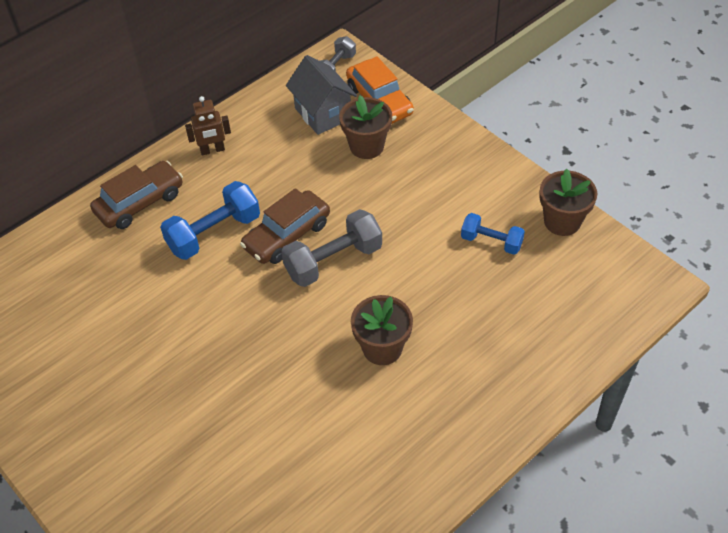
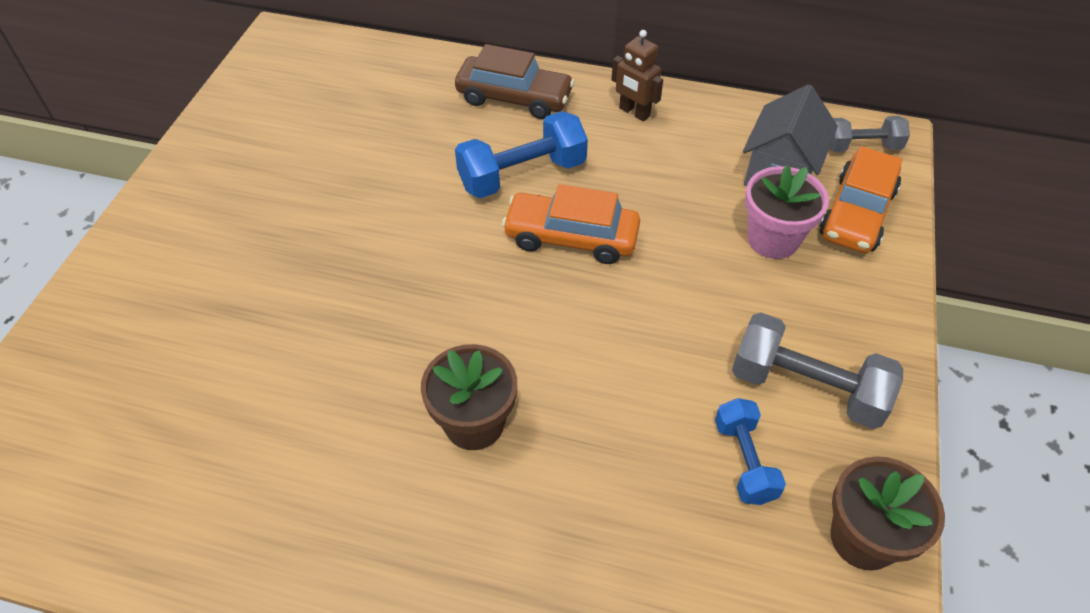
camera: 55 degrees right, 0 degrees up
(214, 233) = (522, 175): blue dumbbell -> blue dumbbell turned 45 degrees counterclockwise
(287, 235) = (571, 237): brown car -> orange car
(333, 261) = (569, 301): grey dumbbell -> grey dumbbell (806, 388)
(366, 146) = (773, 239): brown flower pot -> pink flower pot

